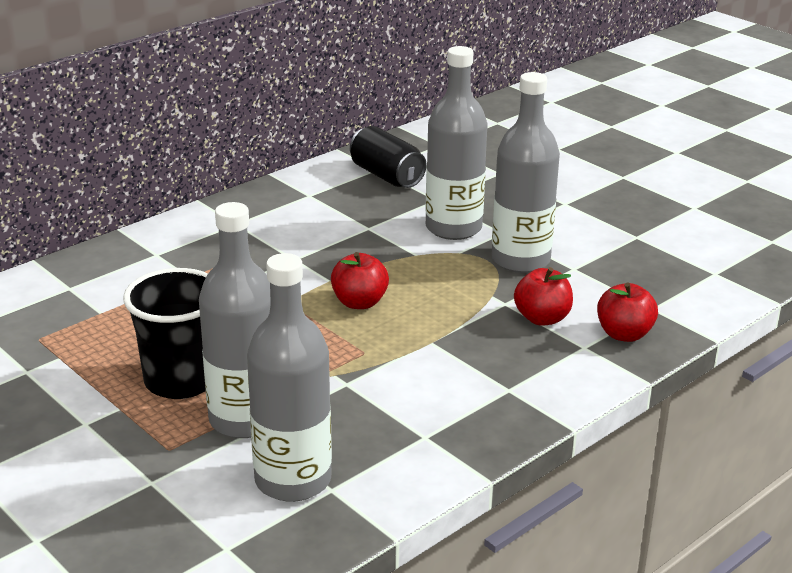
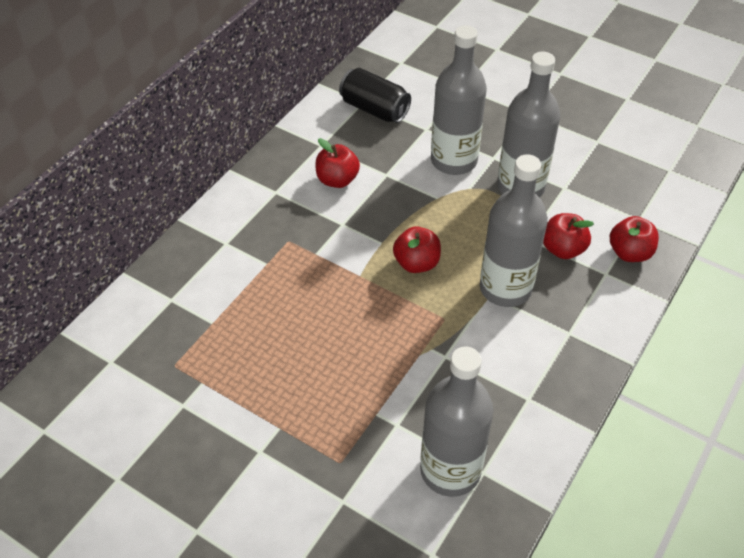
camera: 15 degrees left, 20 degrees up
(181, 381) = (315, 385): black cup -> none
(245, 419) = (384, 415): grey bottle -> grey bottle (505, 288)
(310, 224) = (337, 180): none -> red apple

